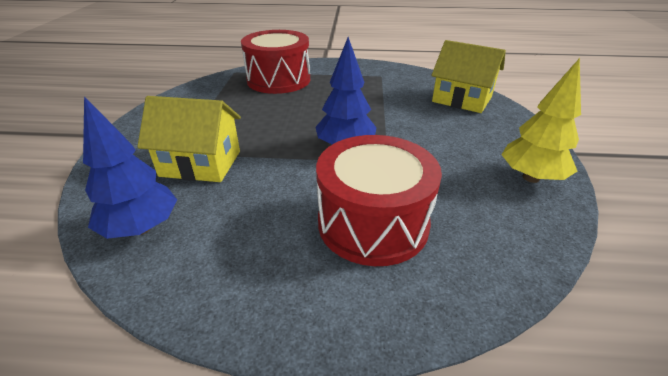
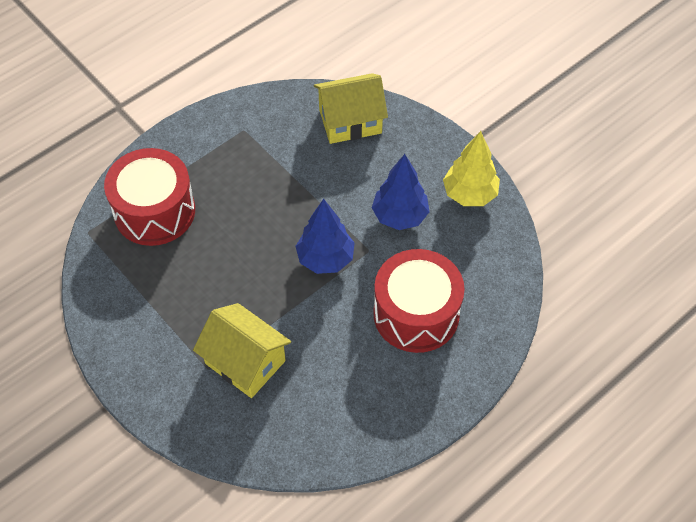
camera: 45 degrees left, 20 degrees up
(141, 228) = (290, 436): blue tree -> blue tree (400, 216)
(200, 164) = (245, 362): yellow house -> yellow house turned 75 degrees clockwise

